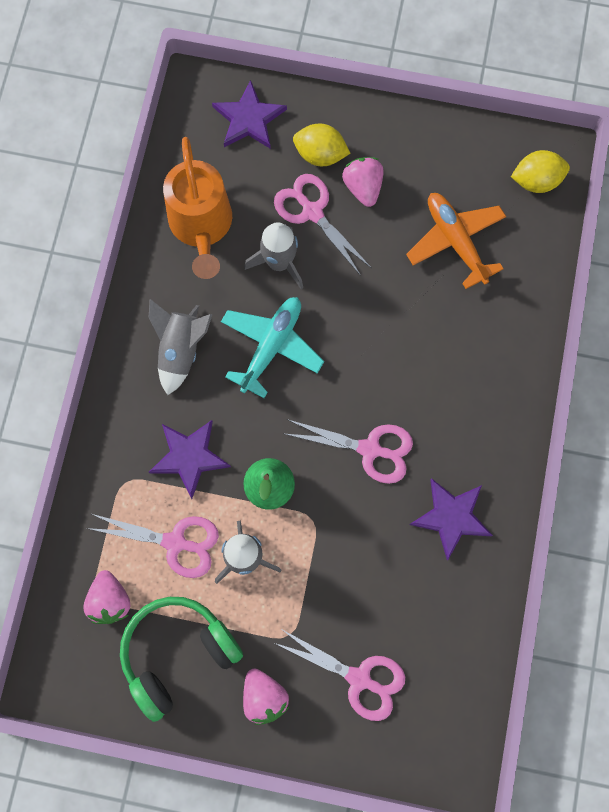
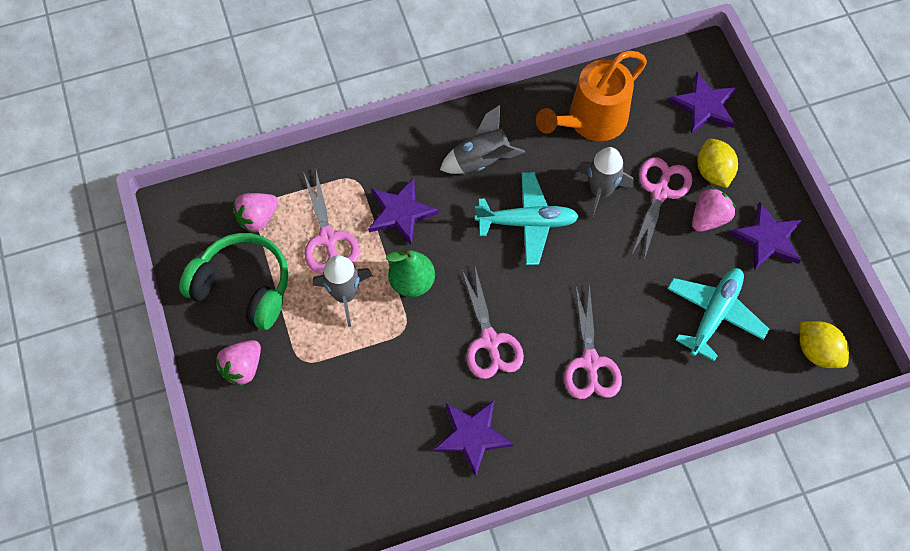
camera: 60 degrees right, 10 degrees down
(359, 679) = (296, 433): pink scissors -> pink scissors (590, 362)
(412, 152) = (767, 239): none -> purple star
(455, 241) = (714, 314): orange plane -> turquoise plane

